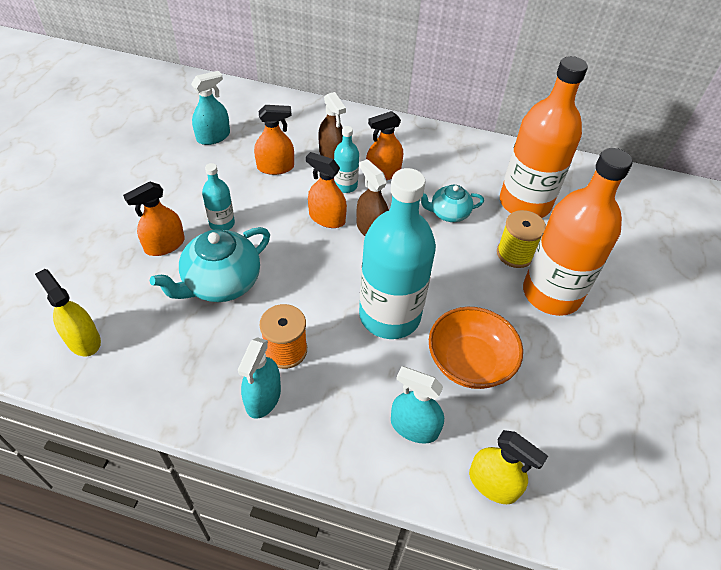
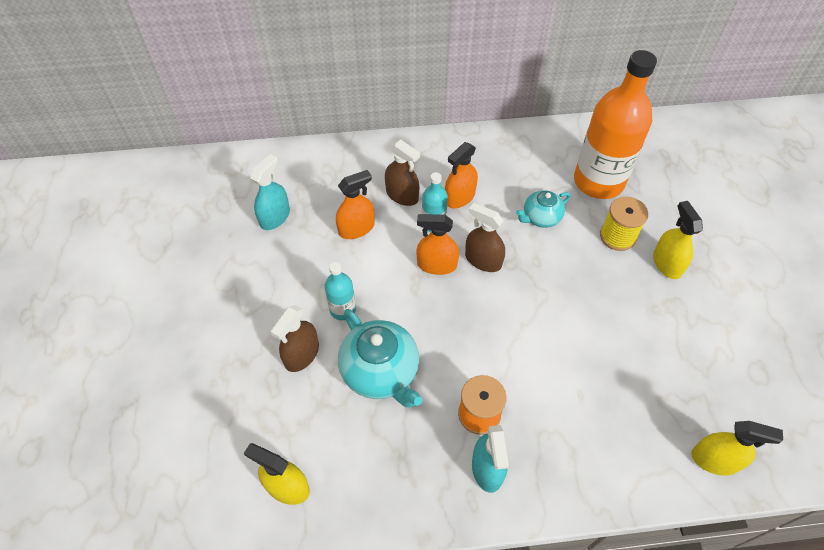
camera: 20 degrees left, 5 degrees up
(165, 245) = (302, 354): orange spray bottle -> brown spray bottle
(221, 283) = (381, 372): turquoise teapot -> turquoise teapot turned 60 degrees counterclockwise
(389, 315) = (548, 341): turquoise bottle -> none
(414, 427) = (627, 438): turquoise spray bottle -> none
(469, 361) = (637, 357): orange bowl -> none
(551, 293) = (667, 263): orange bottle -> yellow spray bottle

